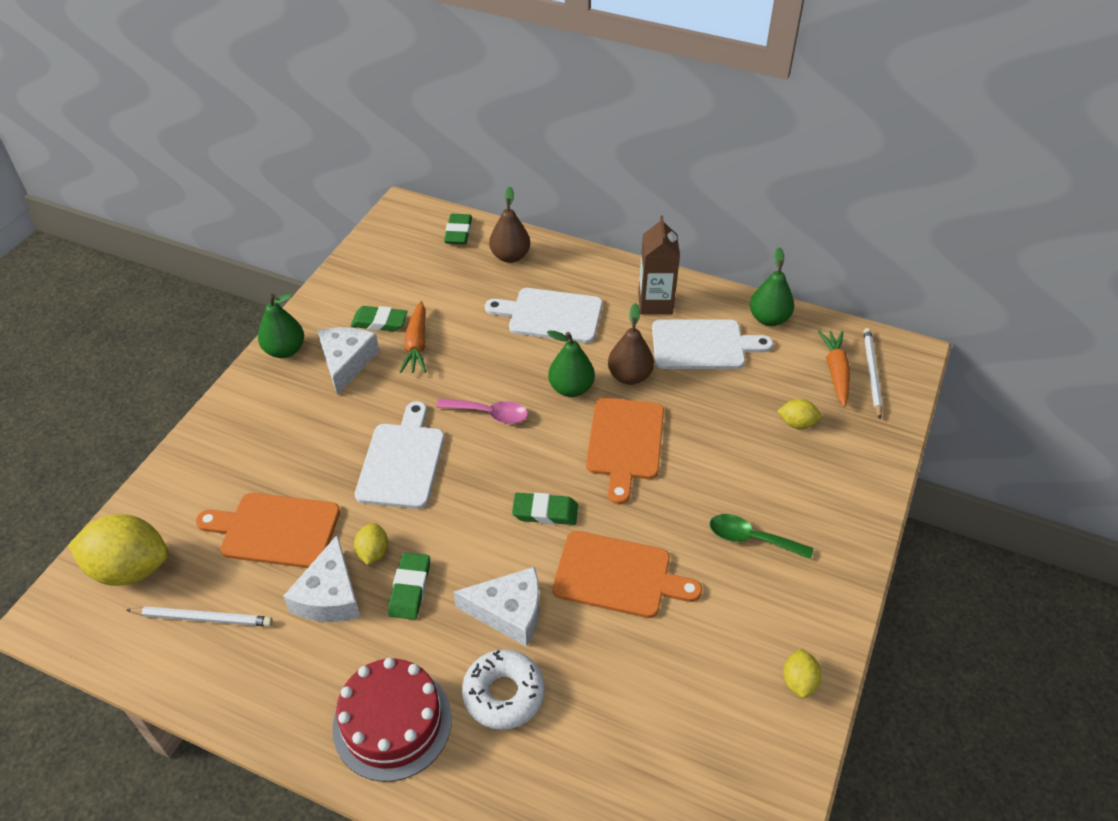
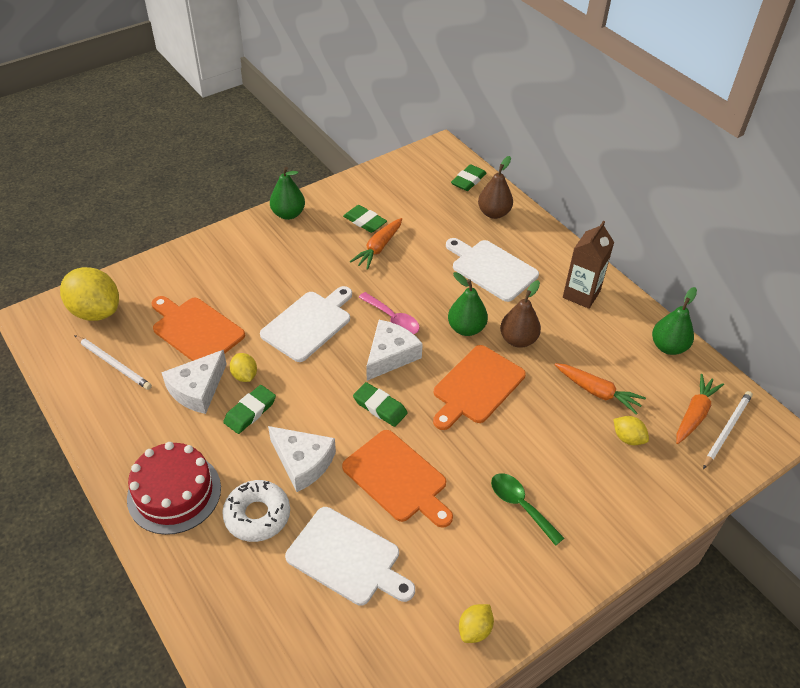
camera: 30 degrees right, 0 degrees up
(346, 362) = (322, 239): white cheese -> white cheese (390, 355)
(373, 552) = (244, 375): yellow lemon -> yellow lemon turned 60 degrees counterclockwise
(702, 345) = (595, 342): white cutting board -> white cutting board (347, 558)
(739, 392) = (597, 392): none -> orange carrot

